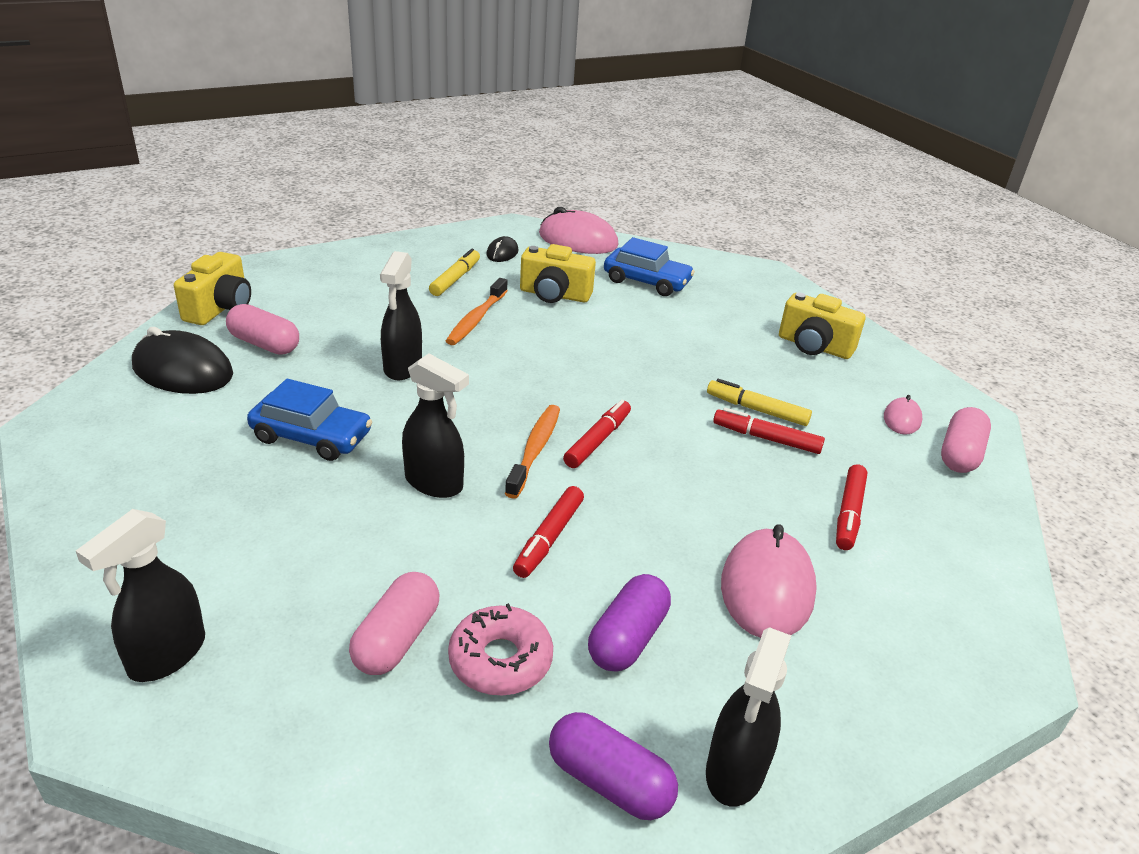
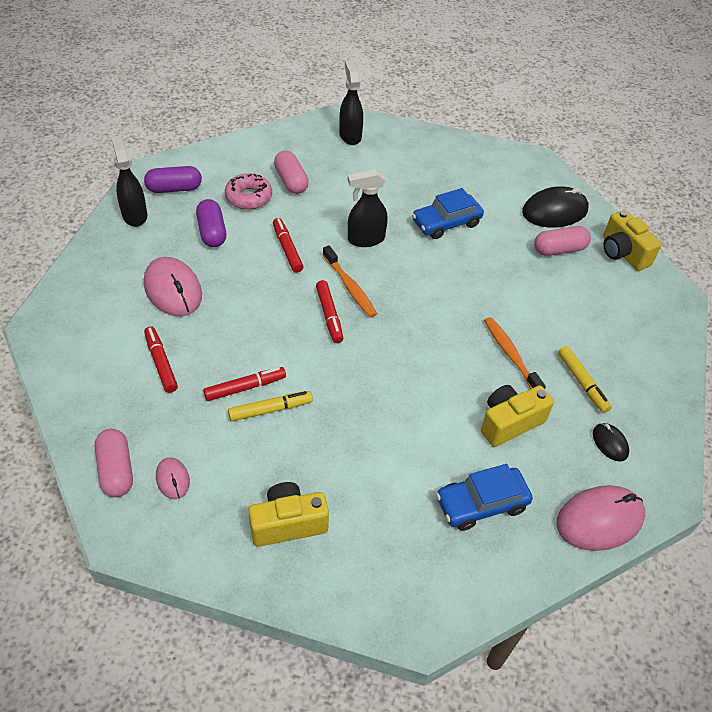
camera: 135 degrees right, 15 degrees up
(402, 367) = (481, 287): black spray bottle -> none

